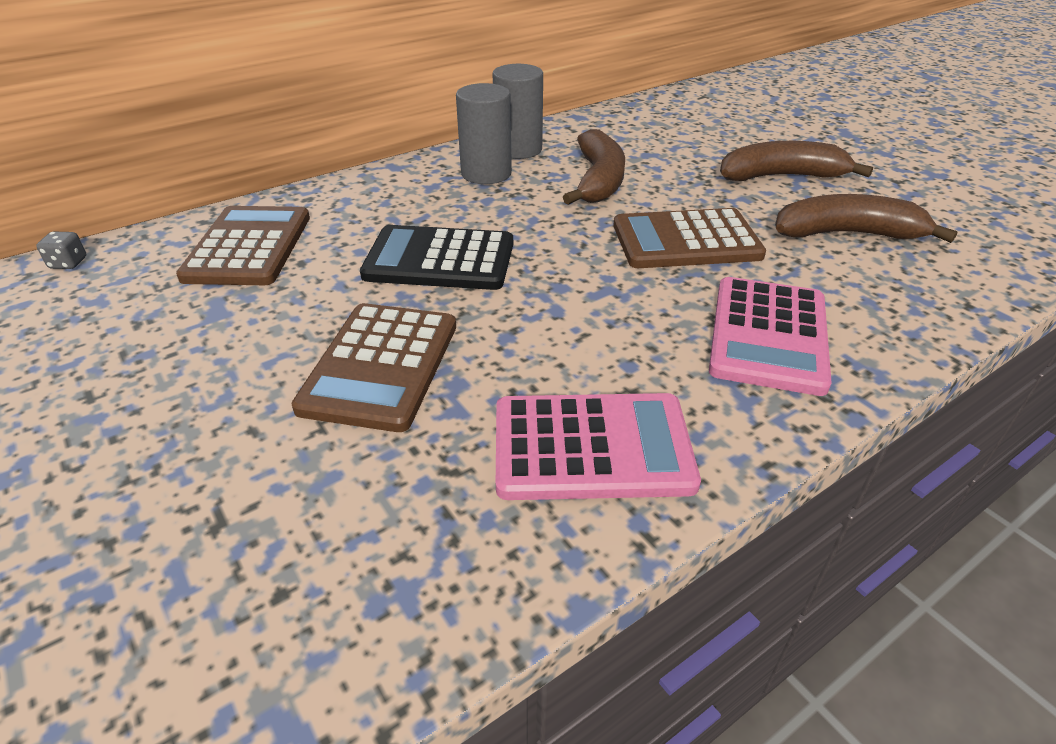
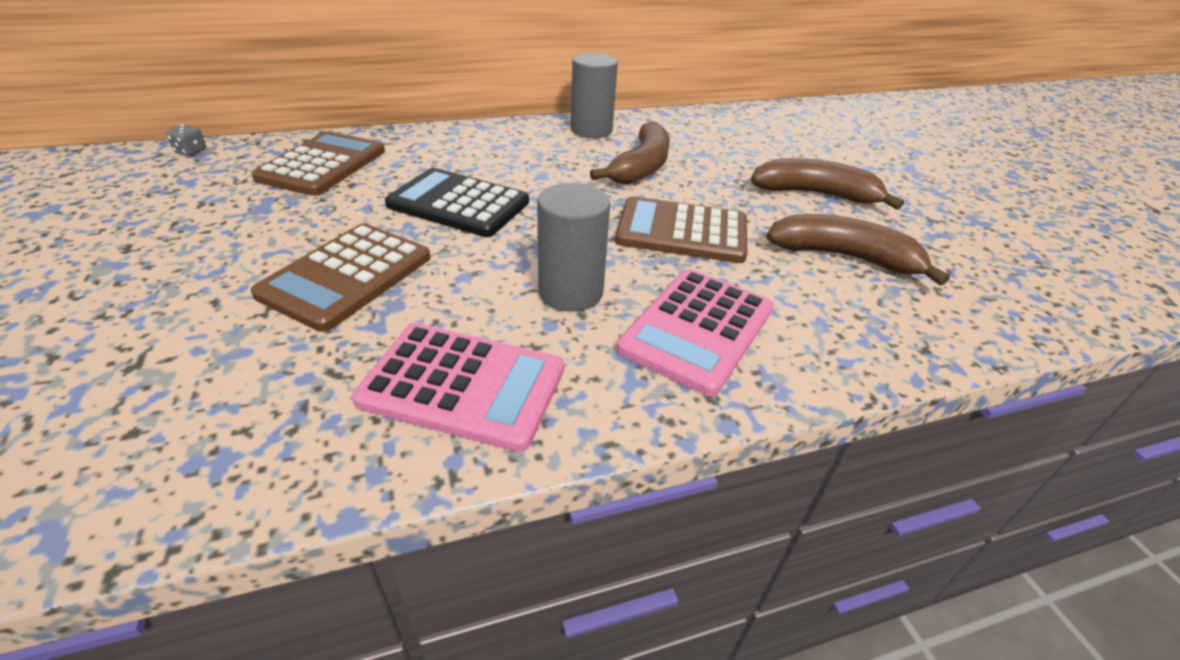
camera: 15 degrees right, 0 degrees up
(486, 174) = (549, 144): grey cylinder -> grey cylinder (570, 292)

